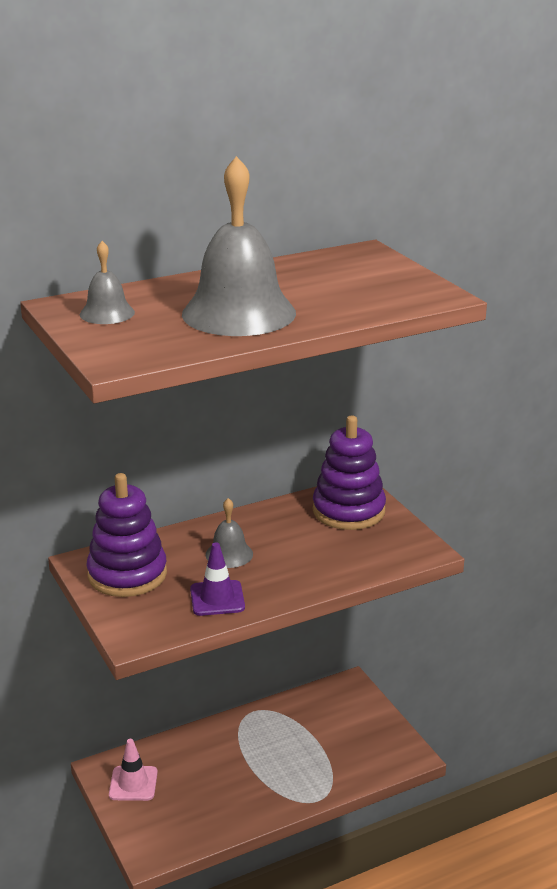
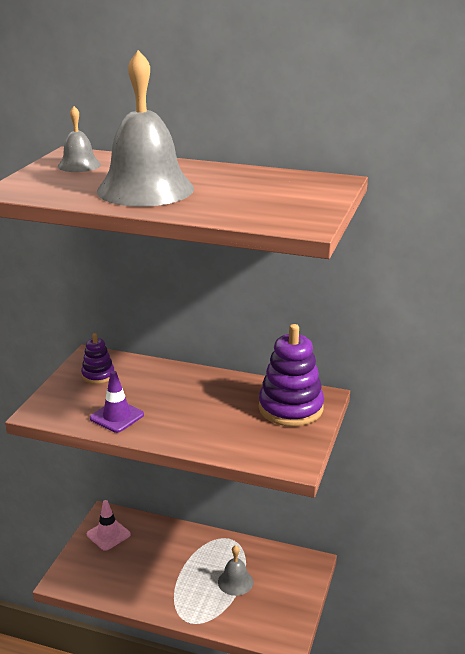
camera: 45 degrees right, 0 degrees up
(127, 574) = (98, 375): purple stacking toy -> purple stacking toy, size x0.54
(229, 554) = (170, 394): grey bell -> grey bell (235, 582)

